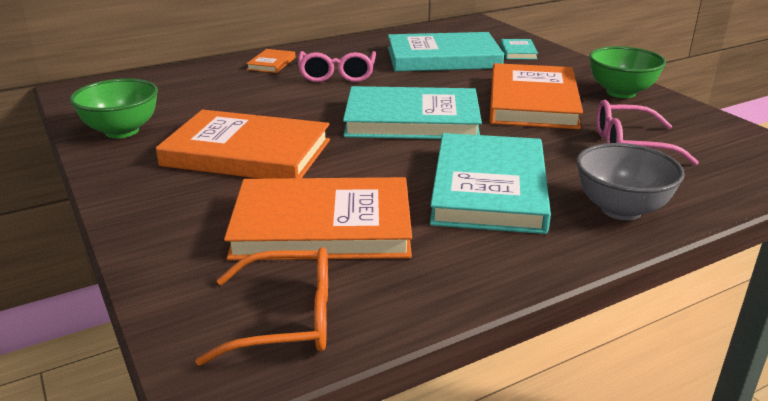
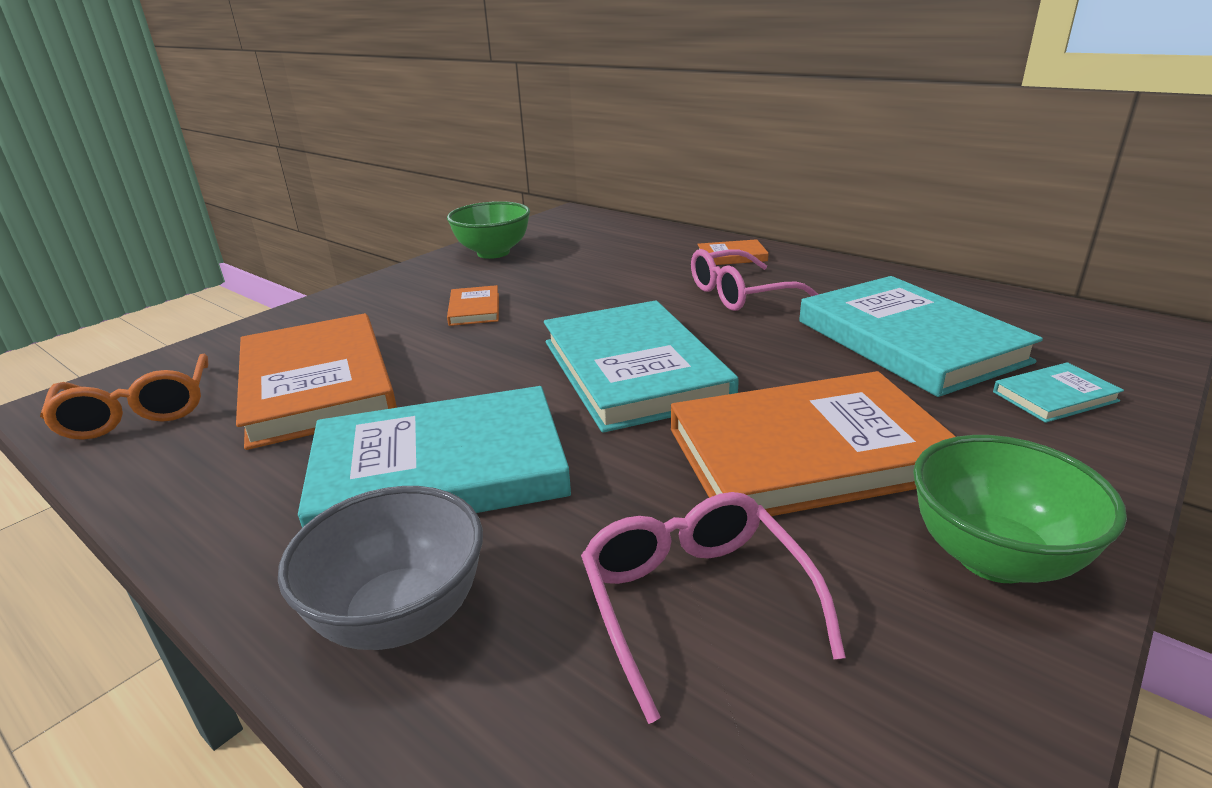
camera: 70 degrees right, 0 degrees up
(247, 153) = (474, 309): orange book -> orange book, size x0.44

